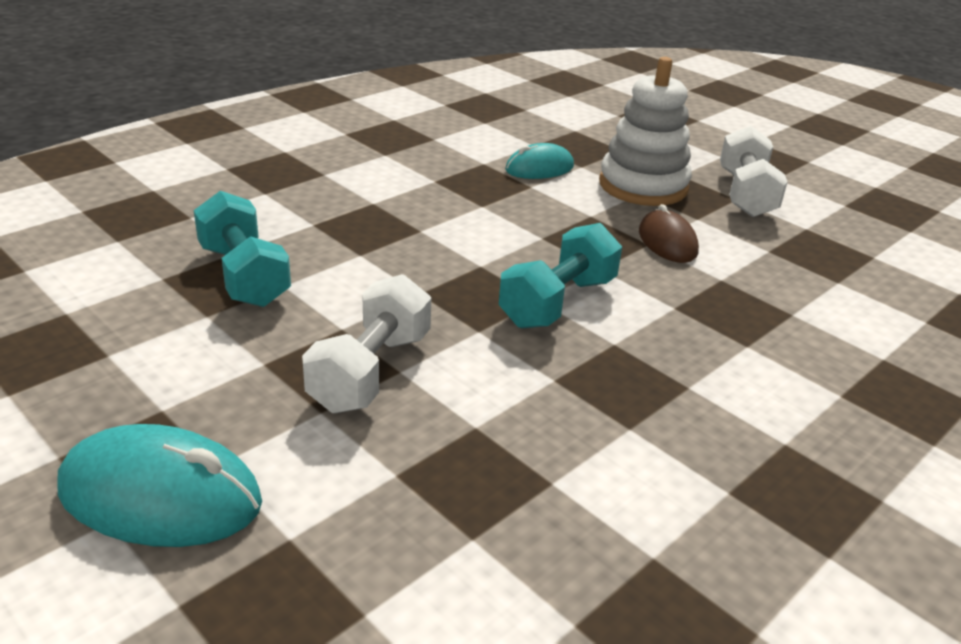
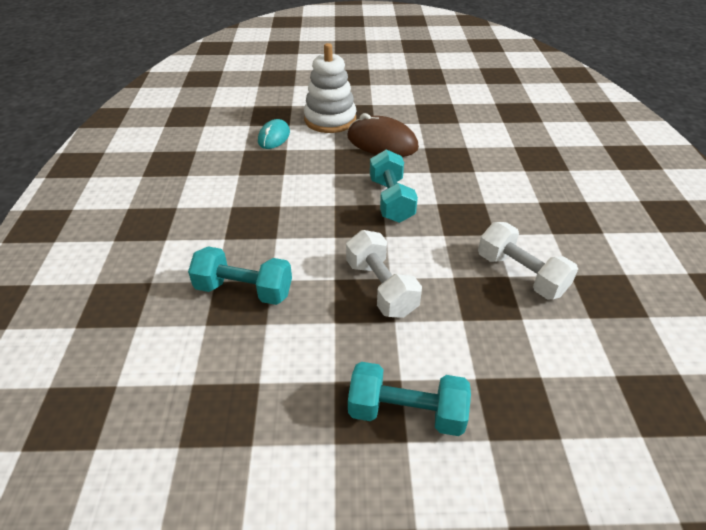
camera: 45 degrees left, 10 degrees up
(161, 496) = (406, 412): turquoise mouse -> turquoise dumbbell
(667, 242) = (382, 142): brown mouse -> brown mouse, size x1.61
(745, 194) = (372, 100): white dumbbell -> white dumbbell (520, 274)

